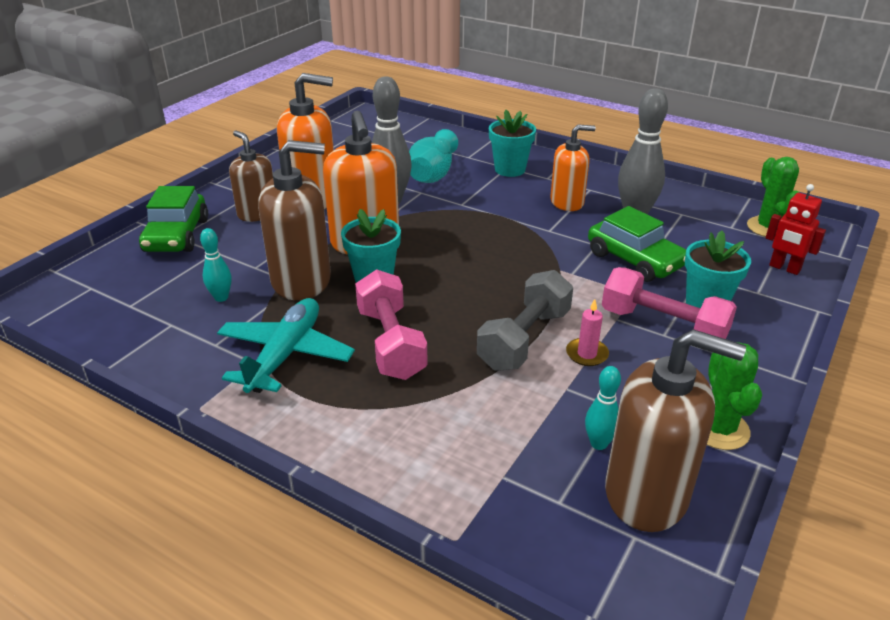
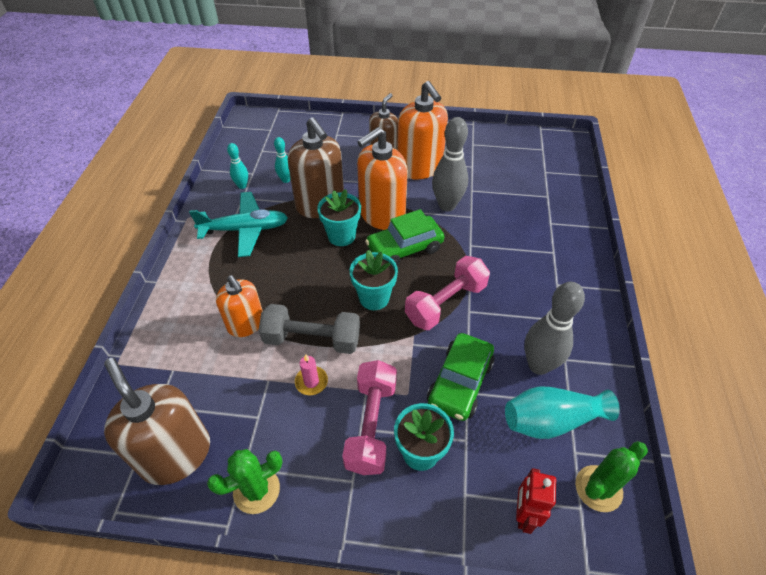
camera: 65 degrees right, 15 degrees up
(177, 235) = (337, 133): green car -> green car (404, 248)
(391, 343) = (276, 271): pink dumbbell -> pink dumbbell (446, 303)
(433, 174) = (504, 213): turquoise vase -> turquoise vase (551, 420)
(510, 169) = (550, 255): turquoise flower pot -> turquoise flower pot (374, 298)
(567, 202) = (523, 310): orange soap dispenser -> orange soap dispenser (246, 324)
(598, 443) = (216, 414): turquoise bowling pin -> turquoise bowling pin (242, 186)
(647, 494) = (176, 454): brown soap dispenser -> brown soap dispenser turned 150 degrees clockwise

